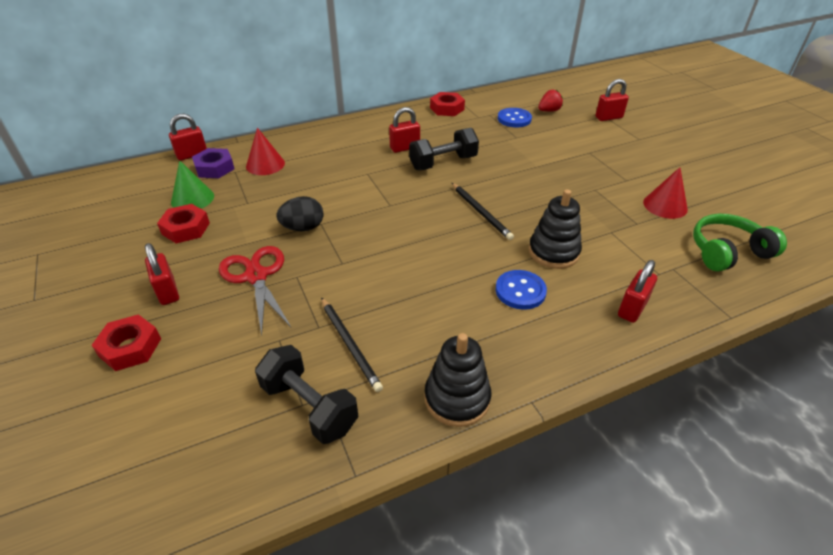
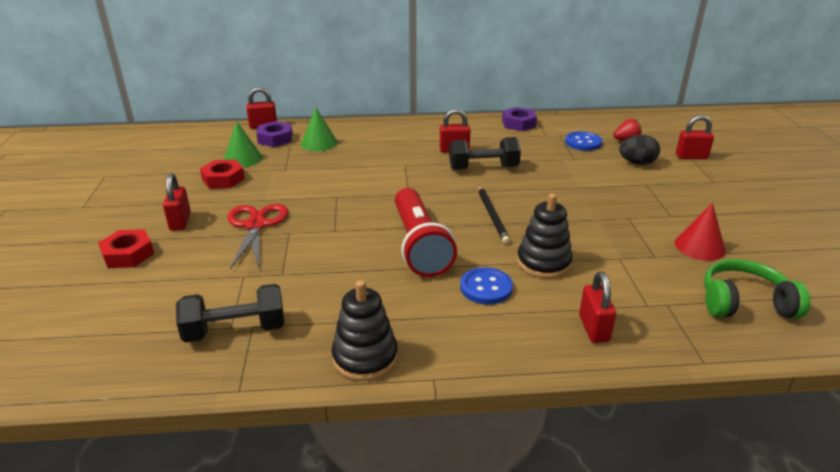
camera: 20 degrees right, 10 degrees down
(265, 164) = (319, 143): red cone -> green cone
(303, 228) = (319, 197): black egg -> black egg (637, 163)
(309, 406) = (235, 330): black dumbbell -> black dumbbell turned 75 degrees counterclockwise
(350, 345) = (299, 293): black pencil -> none
(434, 260) = (419, 245): none -> red flashlight
(447, 108) = (518, 124): red nut -> purple nut
(632, 308) = (593, 328): red padlock -> red padlock turned 60 degrees counterclockwise

